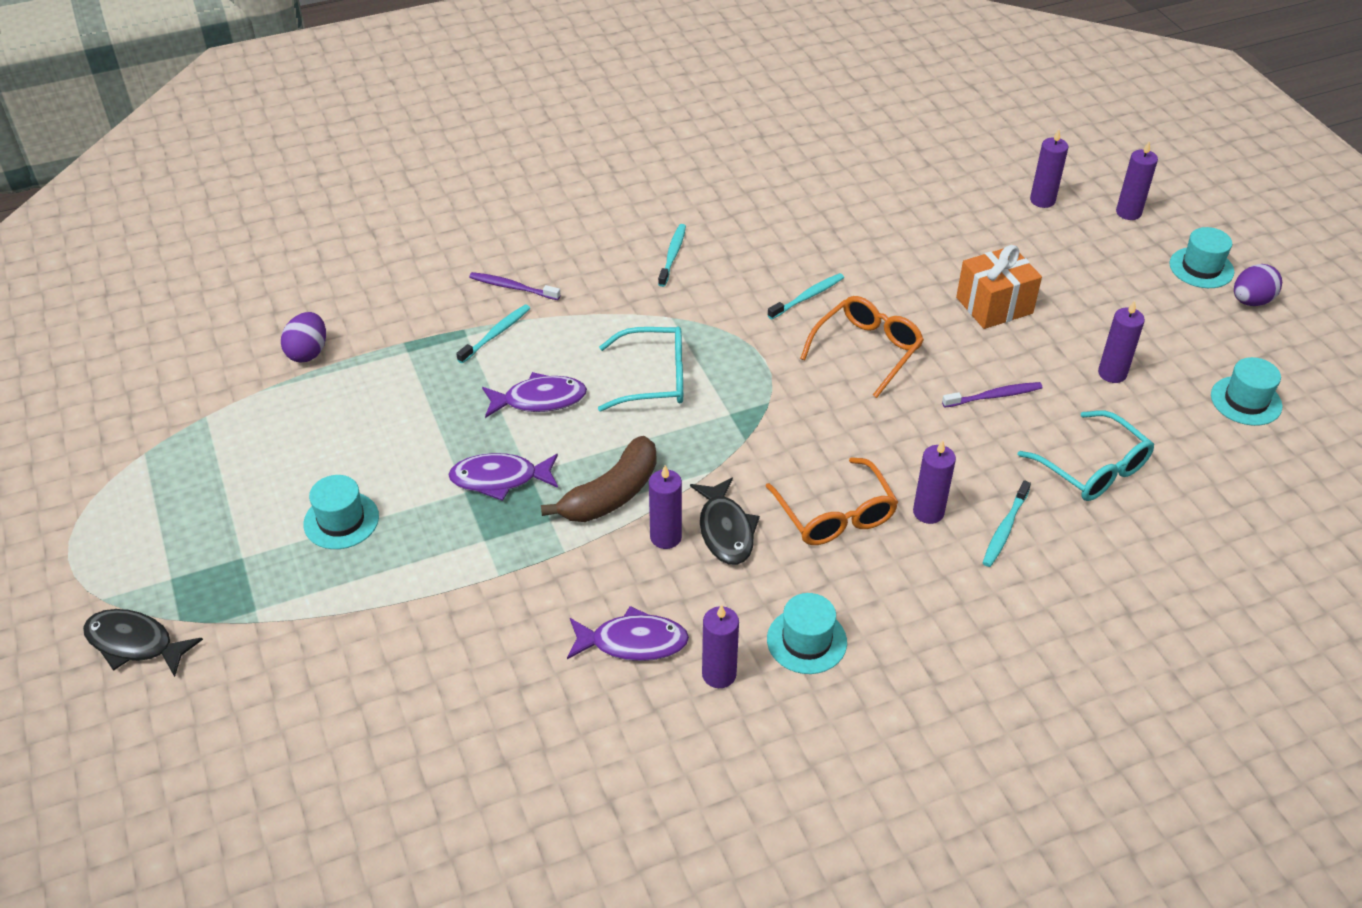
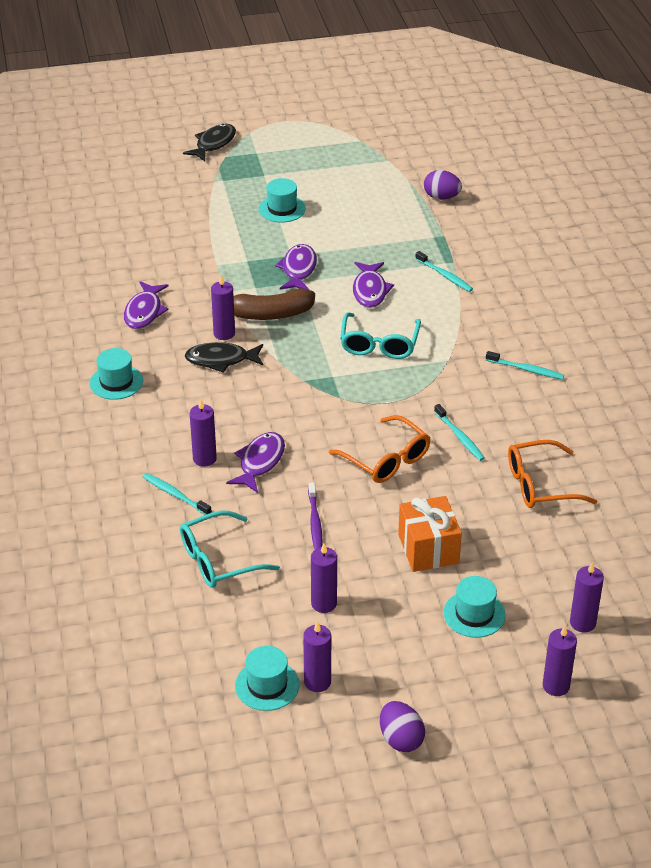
camera: 100 degrees right, 5 degrees down
(512, 287) = (497, 286): purple toothbrush -> none
(611, 494) = (269, 314): brown banana -> brown banana turned 60 degrees counterclockwise
(719, 674) = (106, 342): purple candle -> purple candle (317, 682)
(835, 515) = (217, 412): orange glasses -> orange glasses (540, 485)
(914, 458) = (260, 462): none -> purple fish
(1201, 268) = (458, 717): turquoise hat -> turquoise hat (474, 614)

